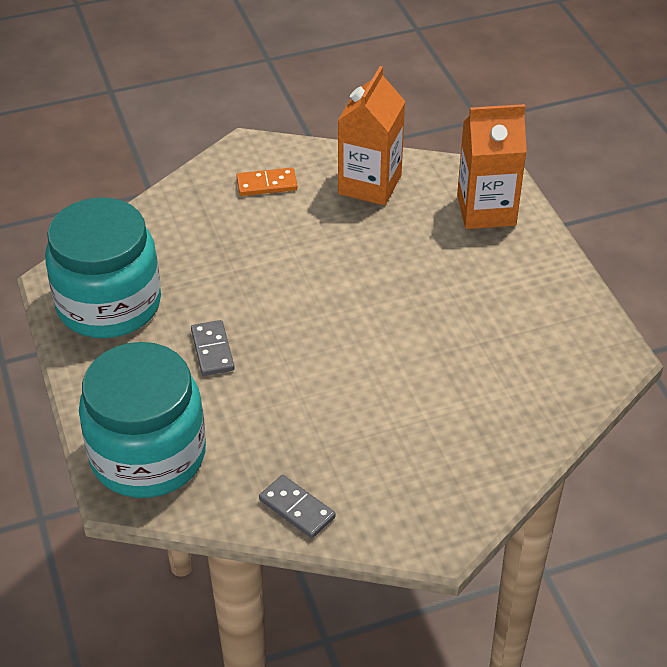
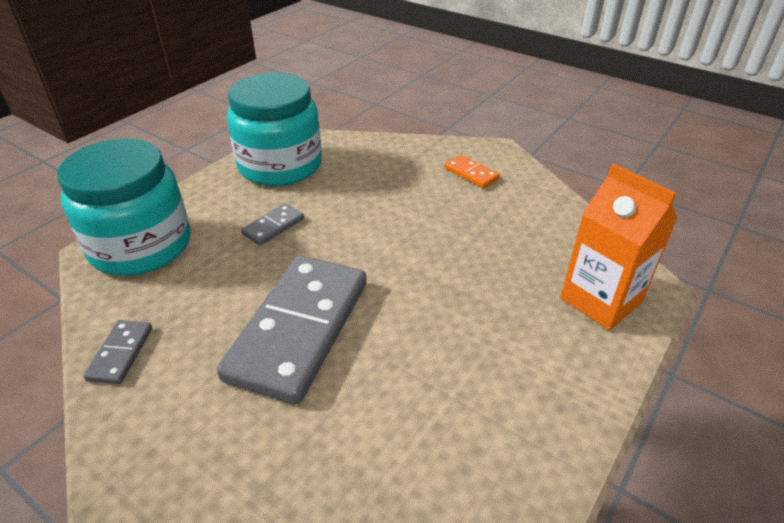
camera: 55 degrees right, 5 degrees down
(367, 388) = (298, 329): none -> grey domino
(369, 184) = (537, 219): orange carton -> none

